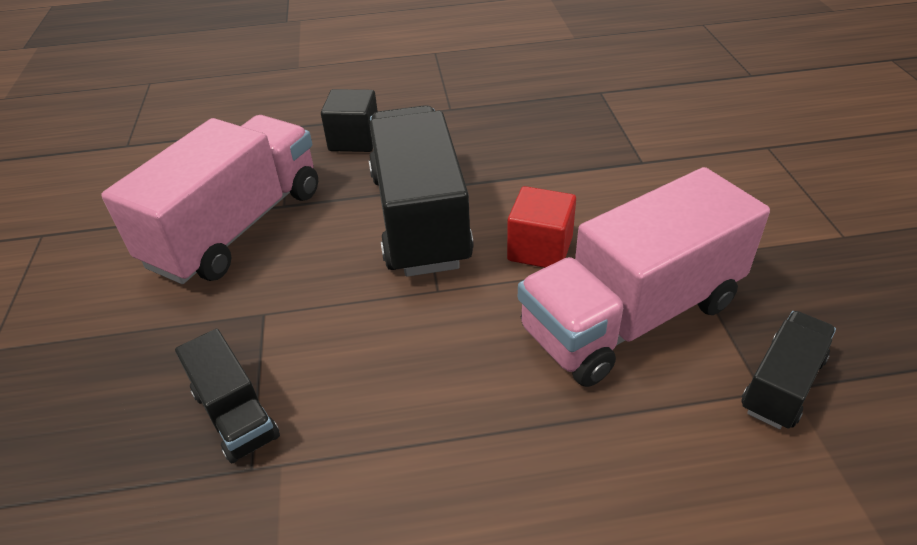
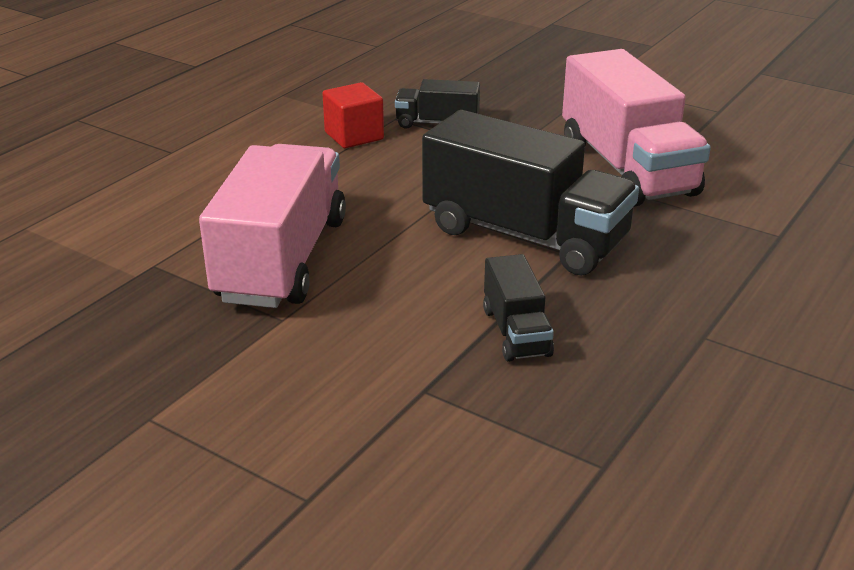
camera: 130 degrees right, 10 degrees down
(354, 140) = (704, 257): black cube -> none
(540, 249) = (403, 264): red cube -> red cube (354, 136)
(782, 384) = (143, 274): black truck -> black truck (516, 332)

